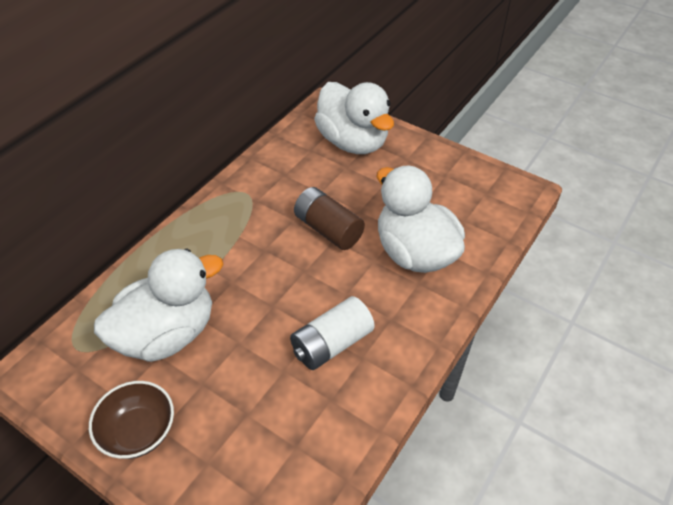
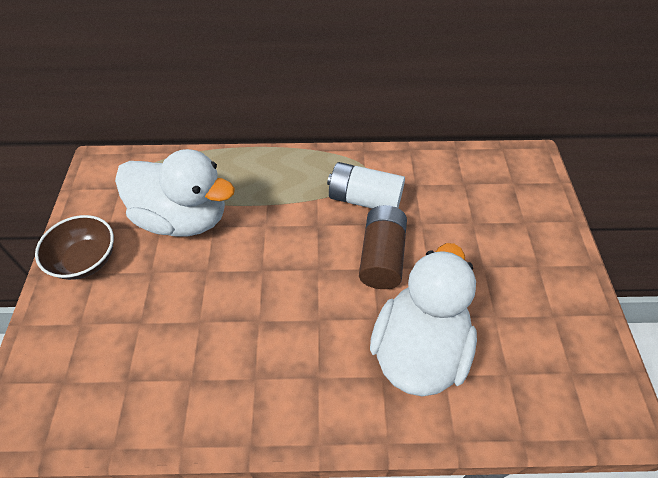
camera: 55 degrees right, 5 degrees up
(331, 344) = (252, 342): white battery -> white battery (364, 199)
(353, 142) = (510, 208): white duck -> none

